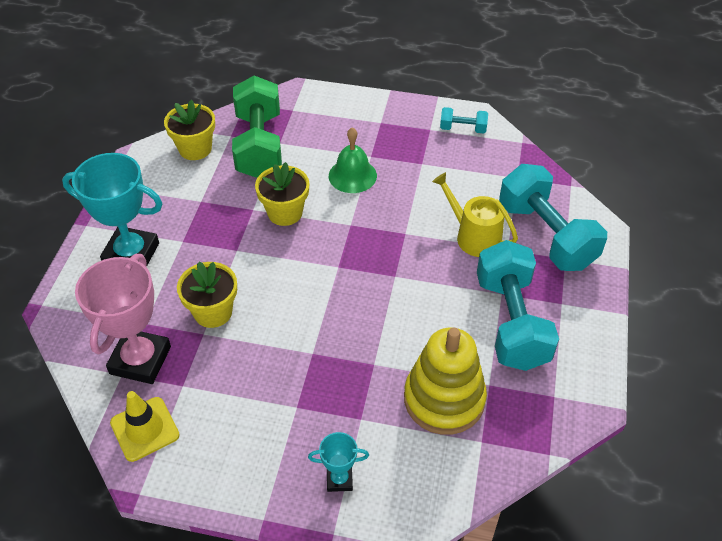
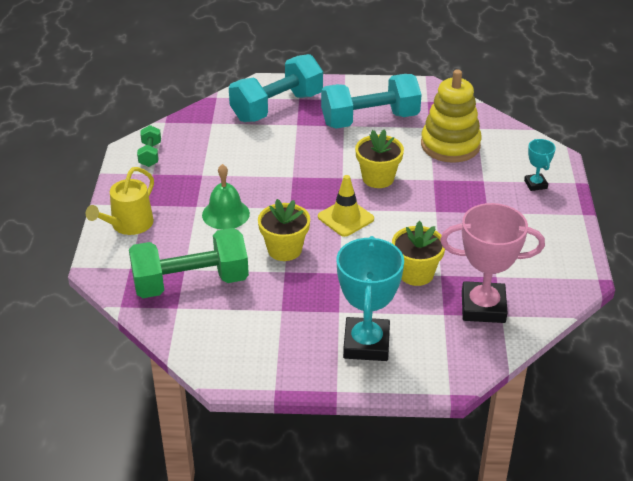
camera: 100 degrees left, 10 degrees down
(145, 429) = (545, 288): yellow traffic cone -> yellow traffic cone (345, 218)
(195, 149) = (203, 331): yellow flower pot -> yellow flower pot (378, 178)
(463, 129) = (150, 154): turquoise dumbbell -> green dumbbell
(474, 236) = (287, 141): yellow watering can -> yellow watering can (128, 225)

